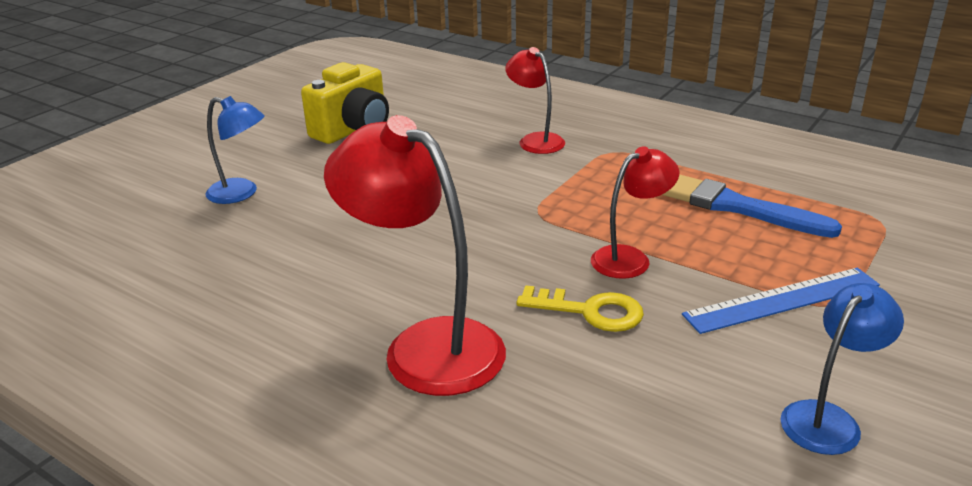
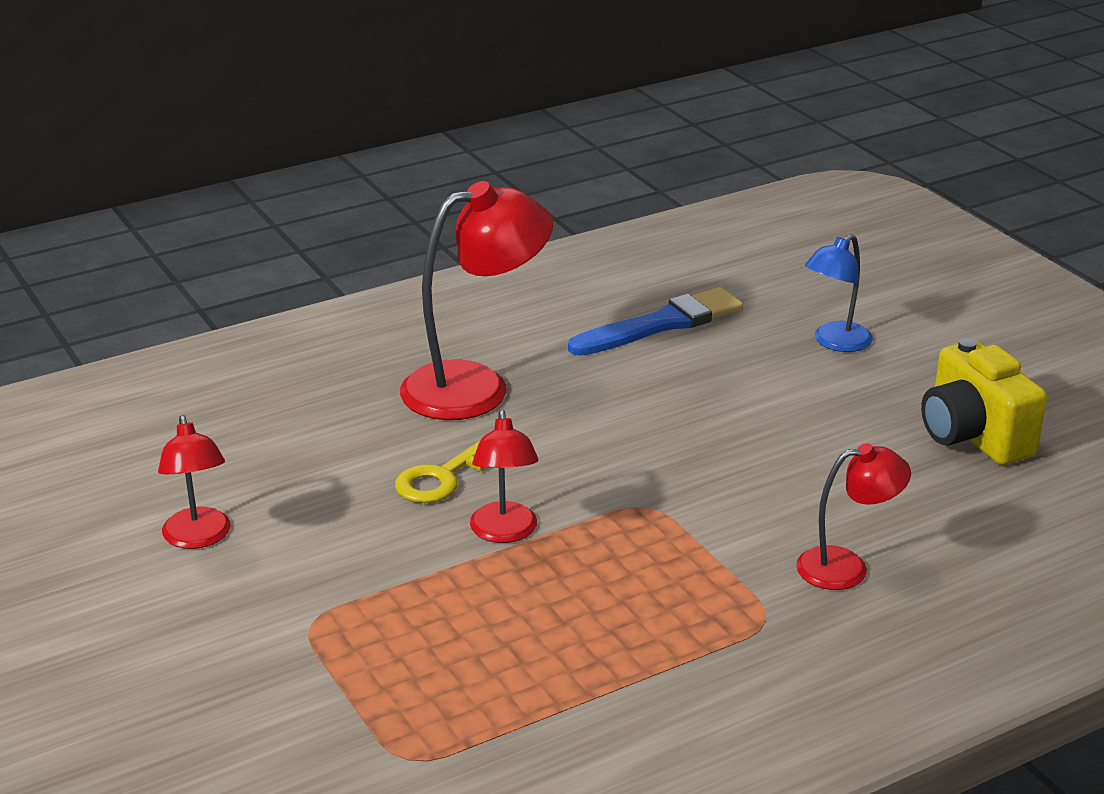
camera: 115 degrees right, 0 degrees up
(736, 207) = (540, 655): blue brush -> blue brush (662, 324)
(782, 300) = (349, 594): blue ruler -> none
(828, 418) = (199, 538): blue lamp -> red lamp

